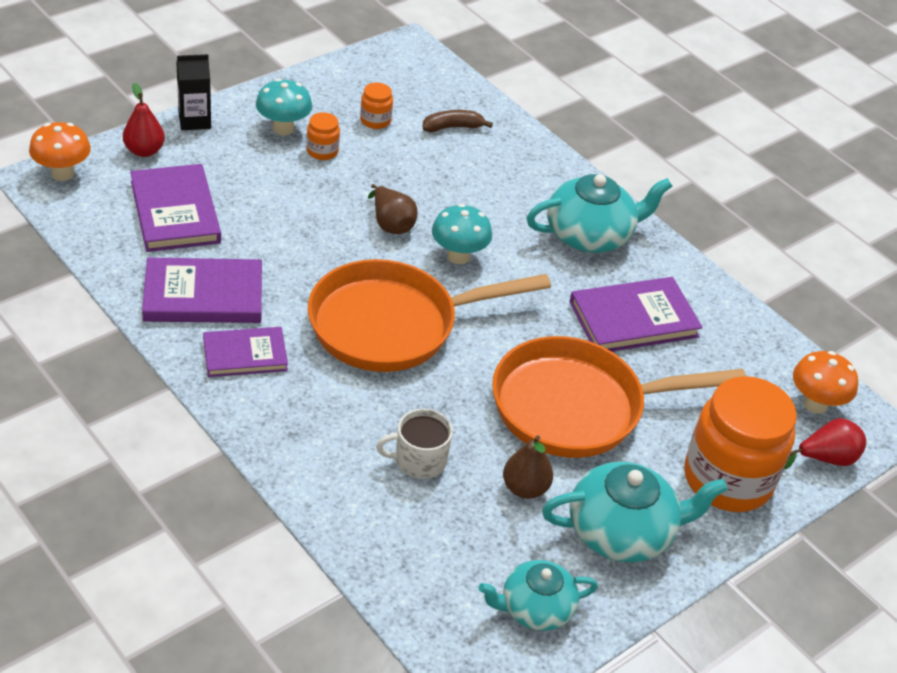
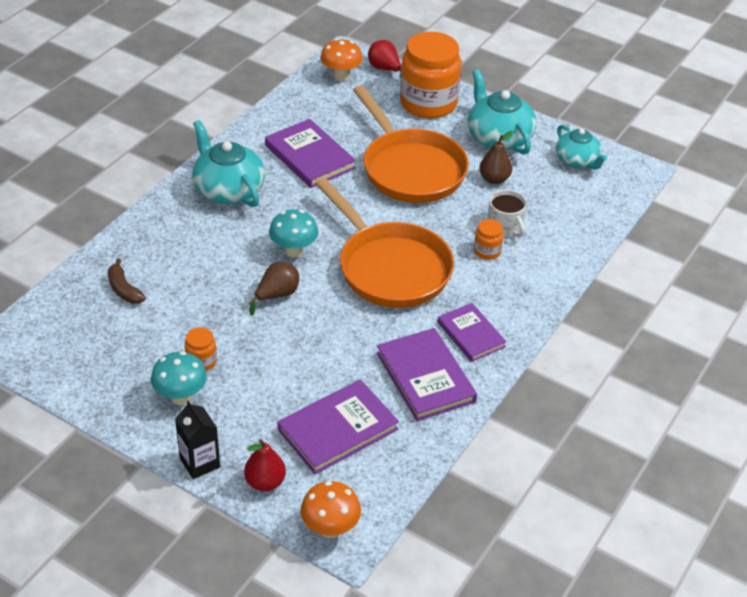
camera: 105 degrees left, 0 degrees up
(375, 120) = (138, 339): orange jar -> orange jar (487, 251)

